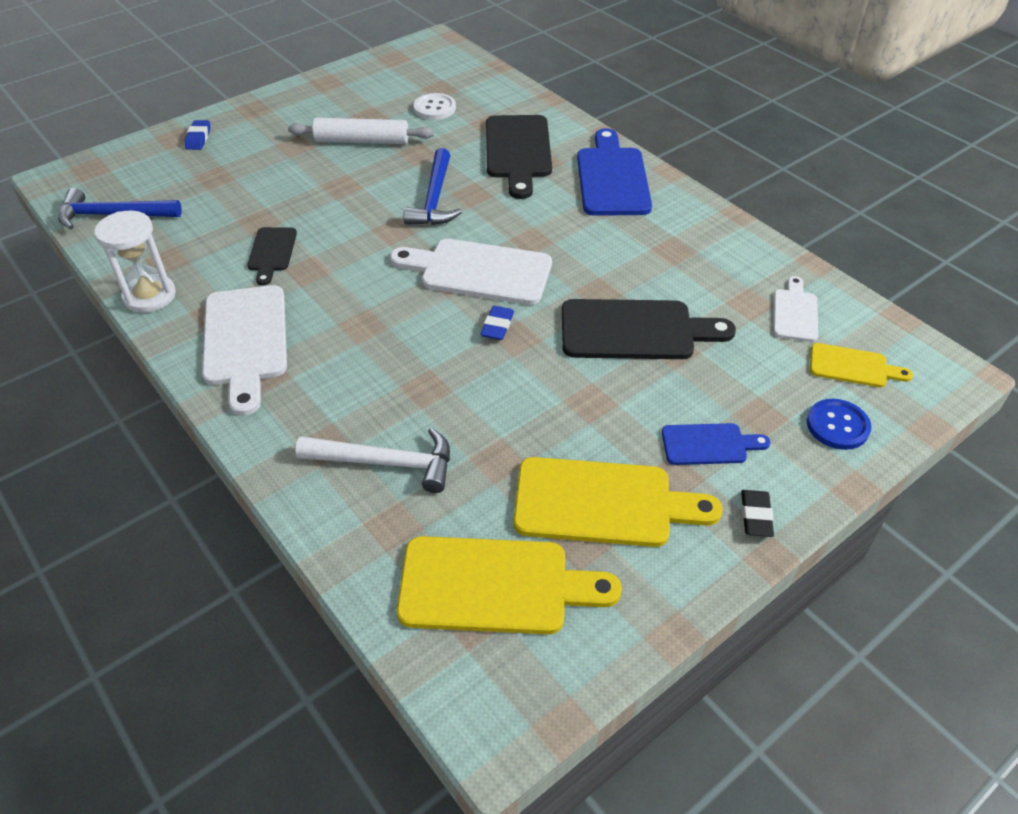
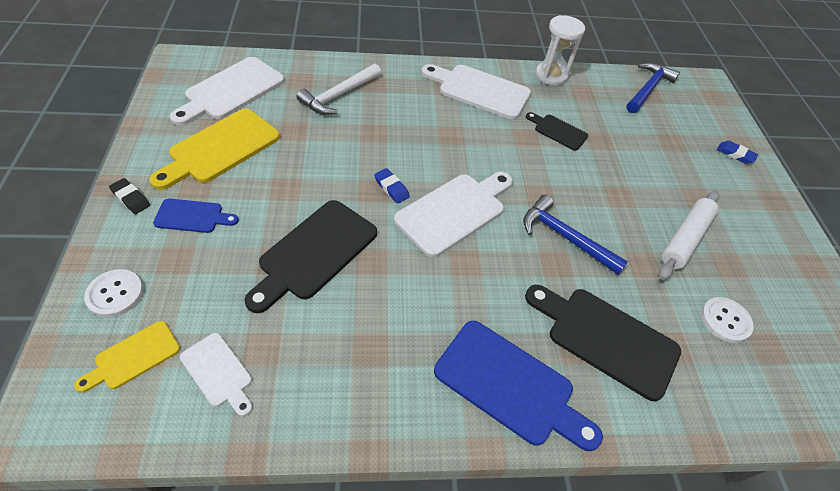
camera: 120 degrees right, 5 degrees up
(494, 586) = (231, 91): yellow cutting board -> white cutting board
(709, 444) = (192, 216): blue cutting board -> blue cutting board turned 120 degrees counterclockwise
(837, 426) = (115, 294): blue button -> white button

